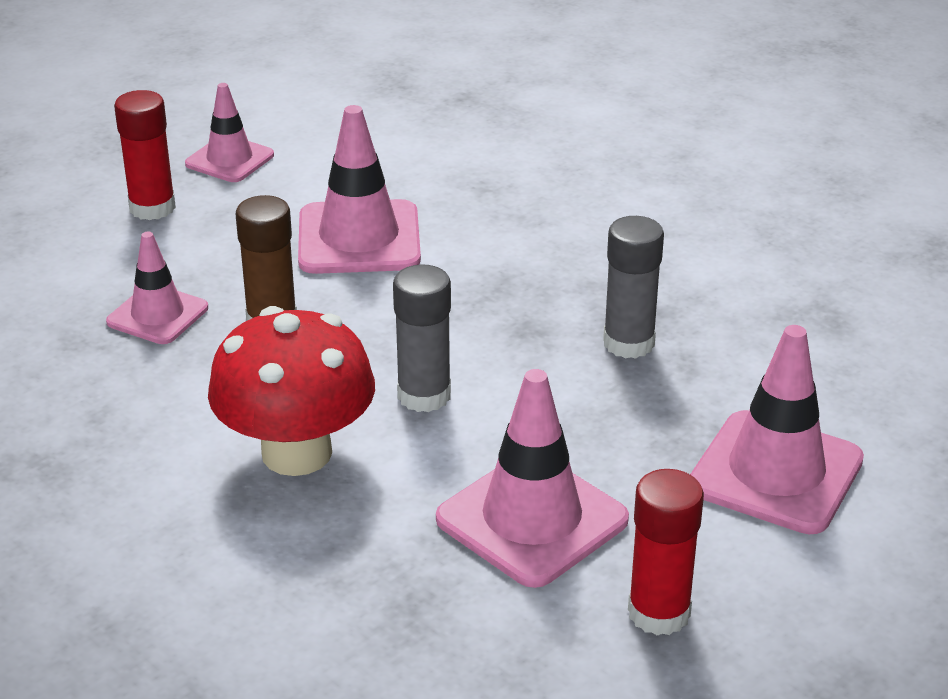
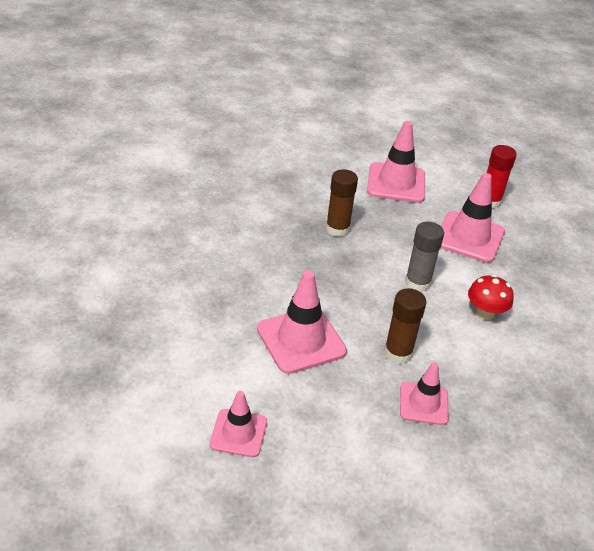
camera: 115 degrees left, 5 degrees up
(152, 208) = (318, 453): red glue stick -> none
(296, 453) = (485, 313): red mushroom -> red mushroom, size x0.57
(628, 343) = (337, 229): grey glue stick -> brown glue stick

